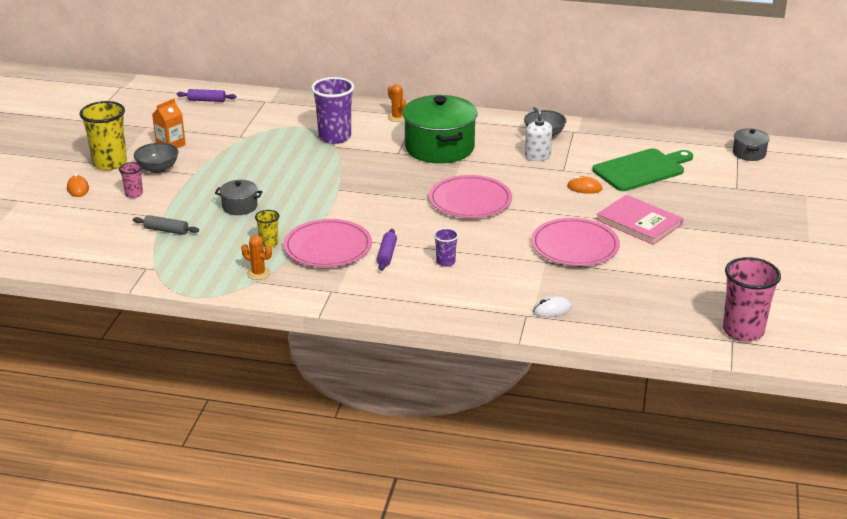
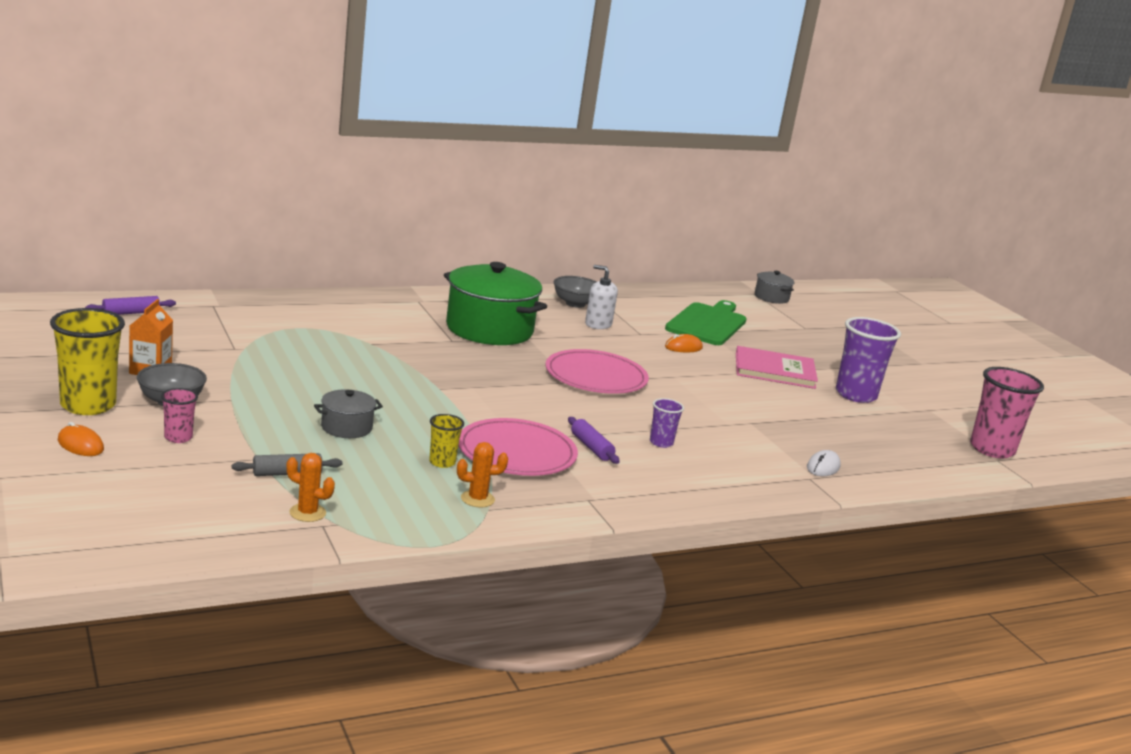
camera: 40 degrees left, 10 degrees down
(334, 137) = (356, 334): purple cup -> purple cup (856, 395)
(397, 117) = (399, 305): orange cactus -> orange cactus (307, 513)
(574, 246) = (754, 402): pink plate -> none

